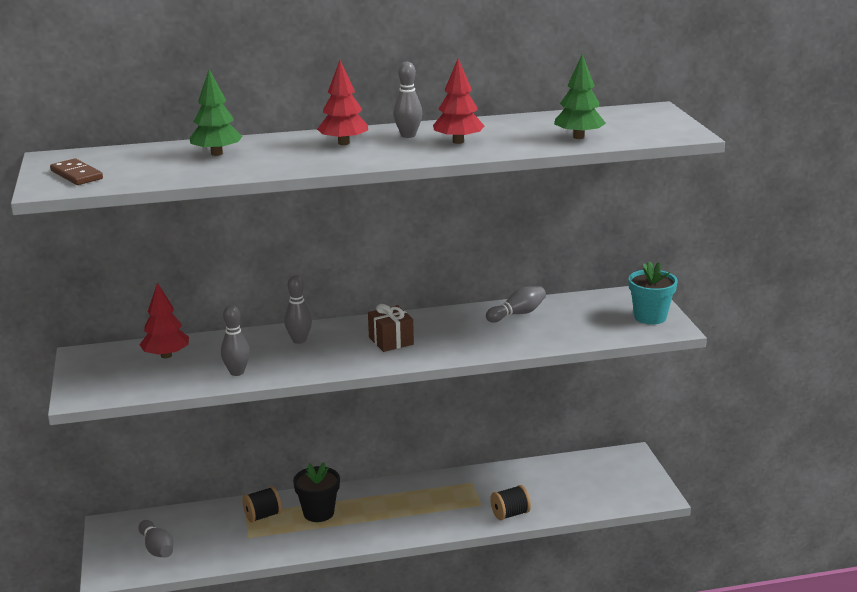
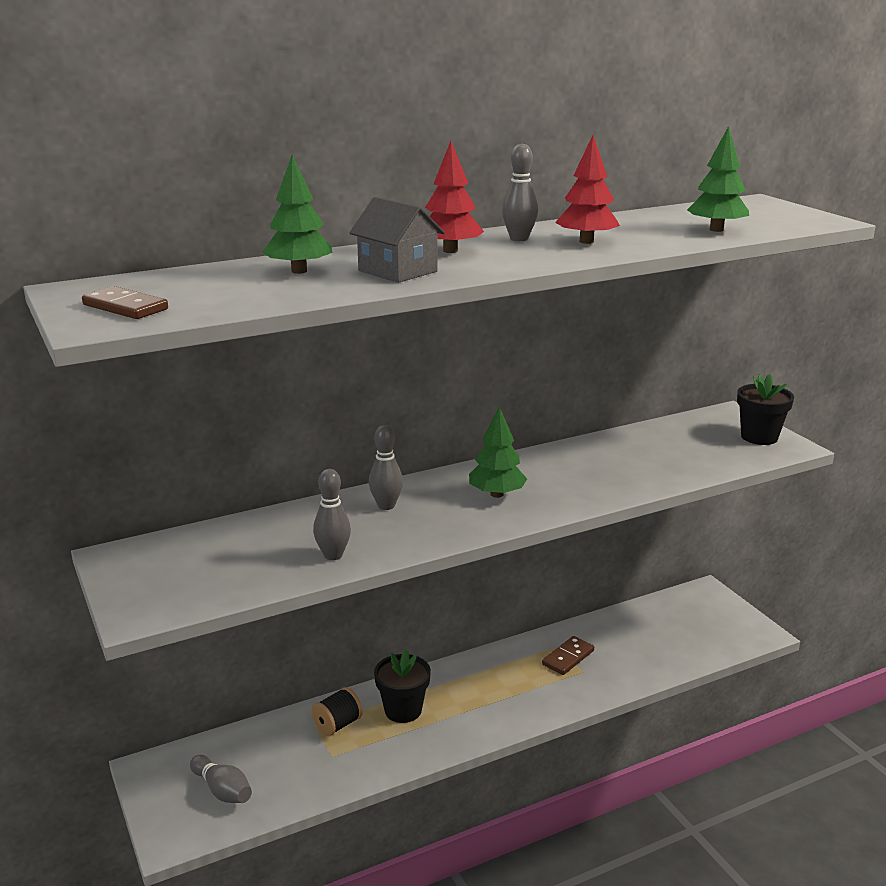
camera: 15 degrees left, 0 degrees up
(166, 355) = (227, 544): red tree -> none
(286, 159) = (397, 271): none -> grey house
(391, 341) = (497, 494): brown gift -> green tree
(475, 492) = (568, 657): none -> brown domino
(510, 514) = (620, 678): black spool -> none
(517, 314) = (616, 448): grey bowling pin -> none
(650, 317) = (759, 437): turquoise flower pot -> black flower pot

